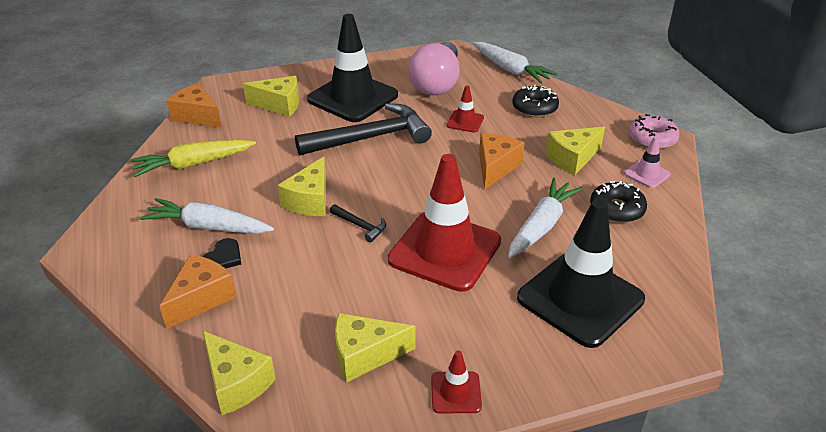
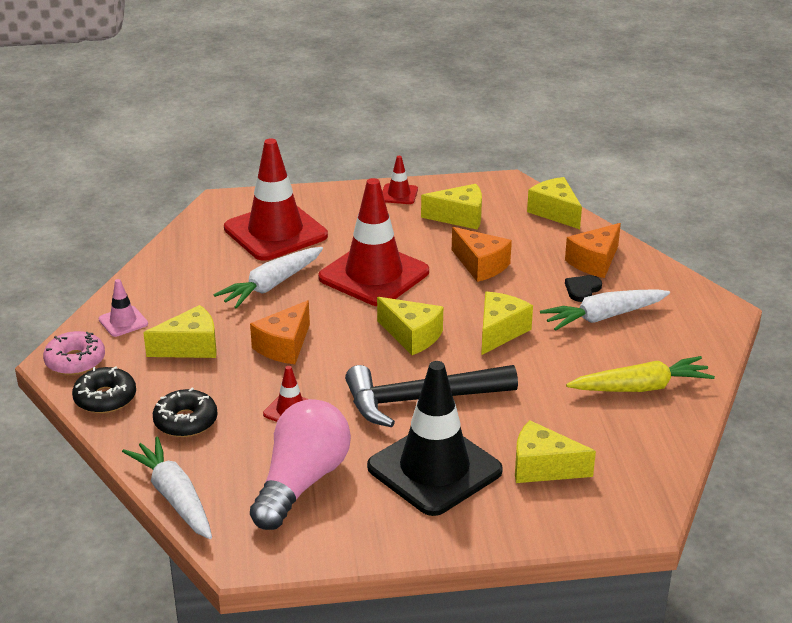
camera: 170 degrees left, 5 degrees down
(197, 116) = (658, 461): orange cheese -> orange cheese (481, 265)
(208, 227) = (603, 317): white carrot -> white carrot turned 135 degrees clockwise
(360, 226) = (449, 303): black hammer -> none
(389, 188) = (412, 336): none -> yellow cheese
(580, 299) = (275, 232): black traffic cone -> red traffic cone
(616, 209) = (187, 292): black donut -> black donut (105, 398)

